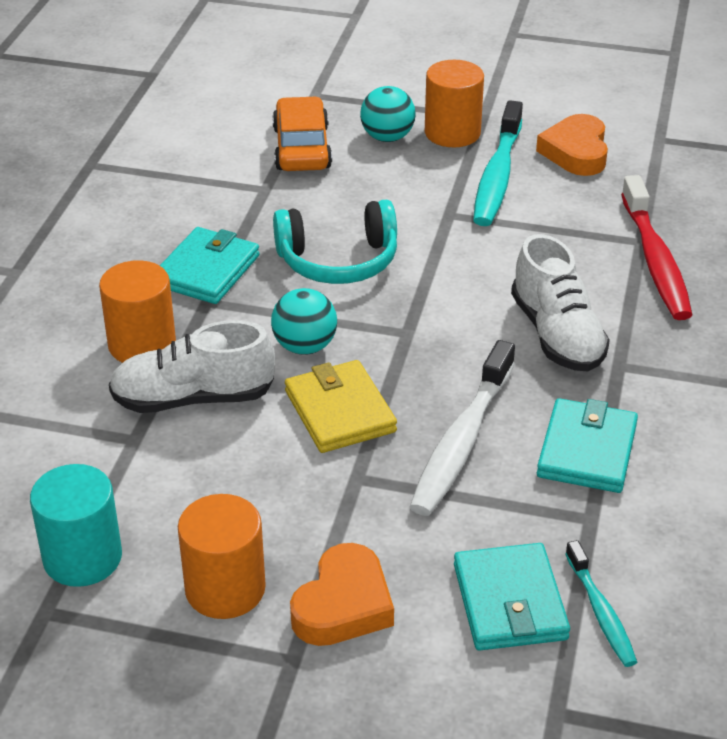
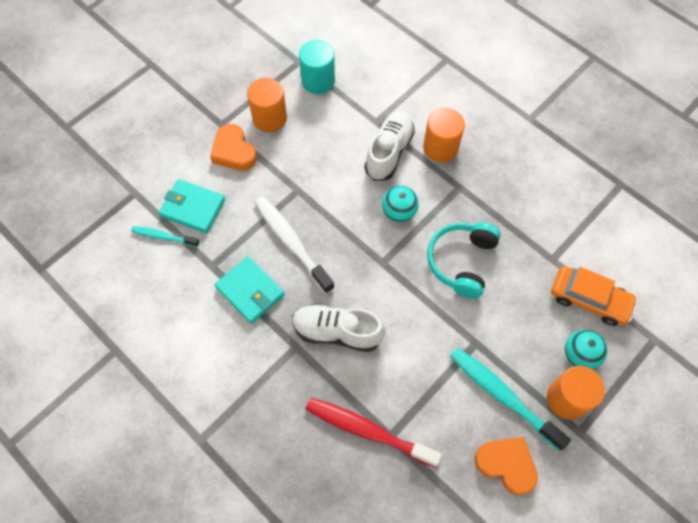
camera: 120 degrees right, 25 degrees up
(207, 270) = (486, 198): turquoise wallet -> none
(340, 411) = (343, 204): yellow wallet -> none

